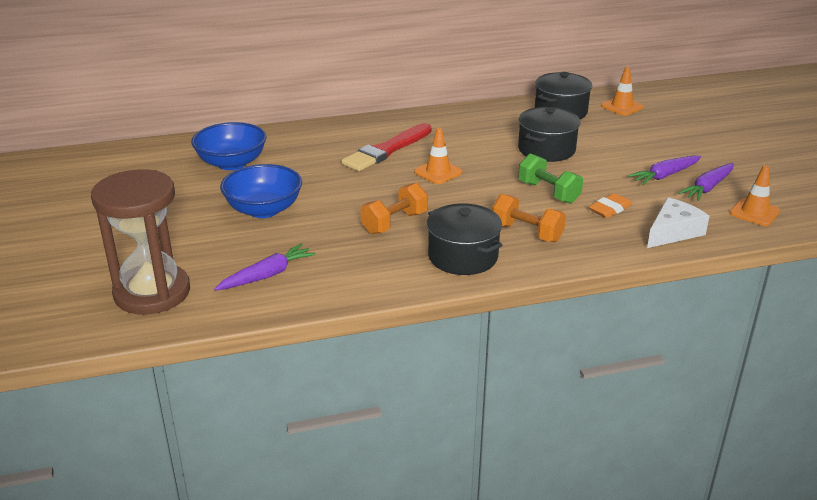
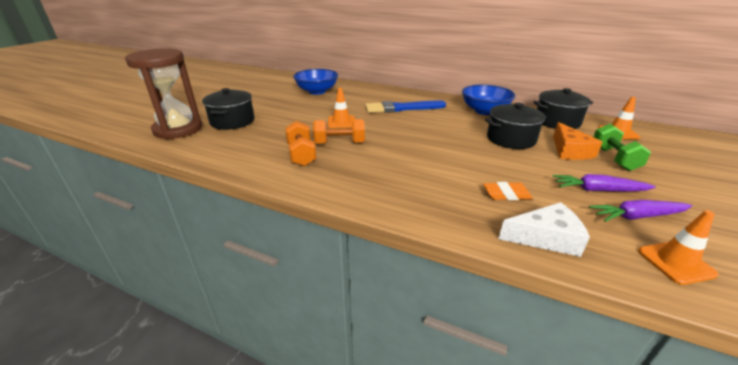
camera: 40 degrees right, 0 degrees up
(264, 210) = (291, 114): blue bowl -> blue bowl (484, 111)
(267, 275) = (232, 142): purple carrot -> none
(387, 150) = (402, 108): red brush -> blue brush
(438, 172) = (413, 127): orange traffic cone -> orange traffic cone (341, 122)
(463, 256) = (343, 178): black pot -> black pot (232, 121)
(526, 233) = (411, 182): orange dumbbell -> orange dumbbell (301, 154)
(548, 192) = (470, 164): green dumbbell -> green dumbbell (613, 158)
(607, 144) = (569, 151): none -> orange cheese

